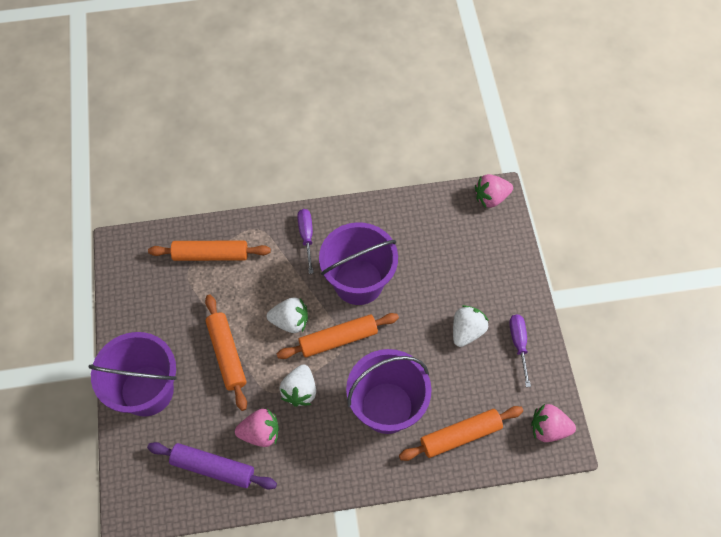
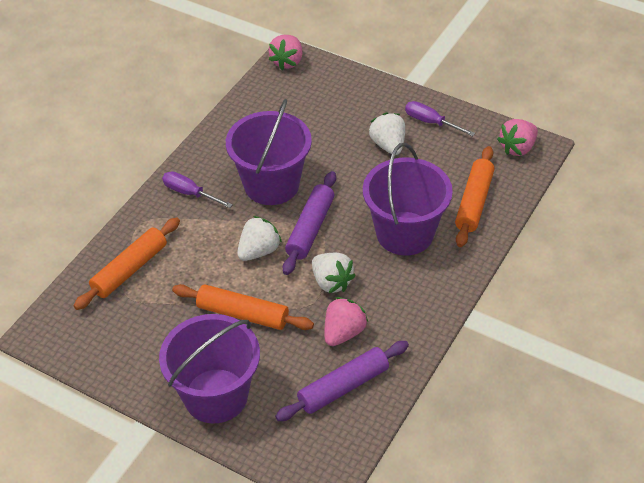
camera: 50 degrees left, 15 degrees down
(338, 339) = (310, 228): orange rolling pin -> purple rolling pin

